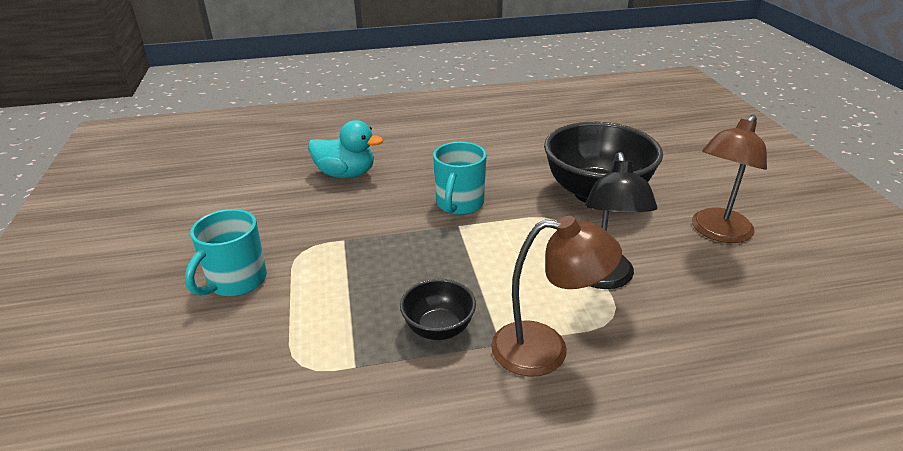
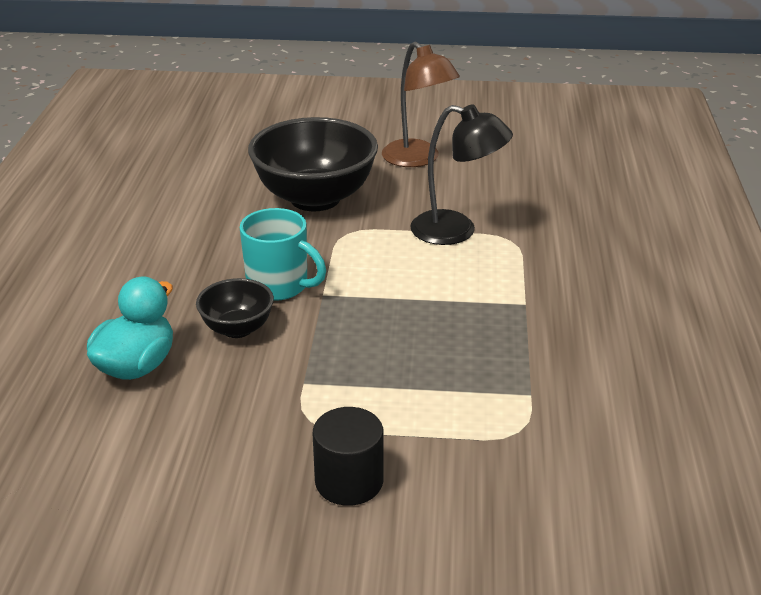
camera: 75 degrees left, 0 degrees up
(236, 281) = (349, 481): turquoise mug -> black cylinder
(438, 329) = (493, 335): black bowl -> black bowl (237, 329)
(546, 349) = (540, 281): brown lamp -> none

